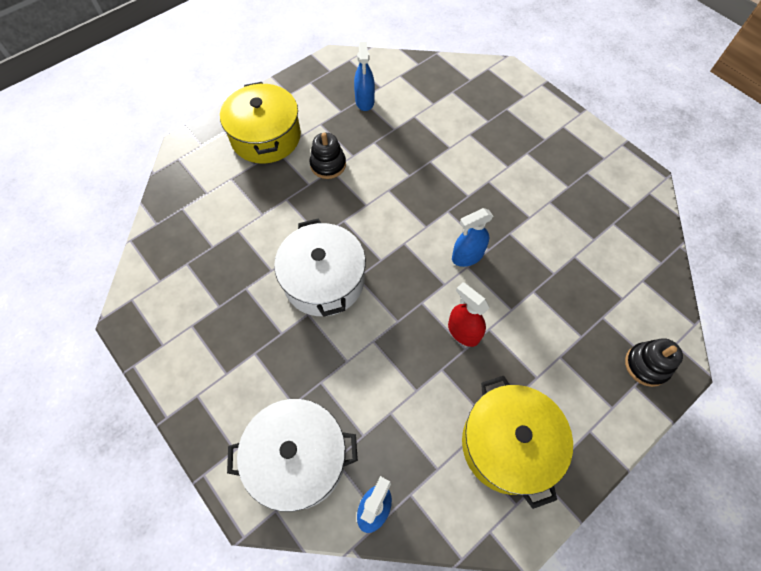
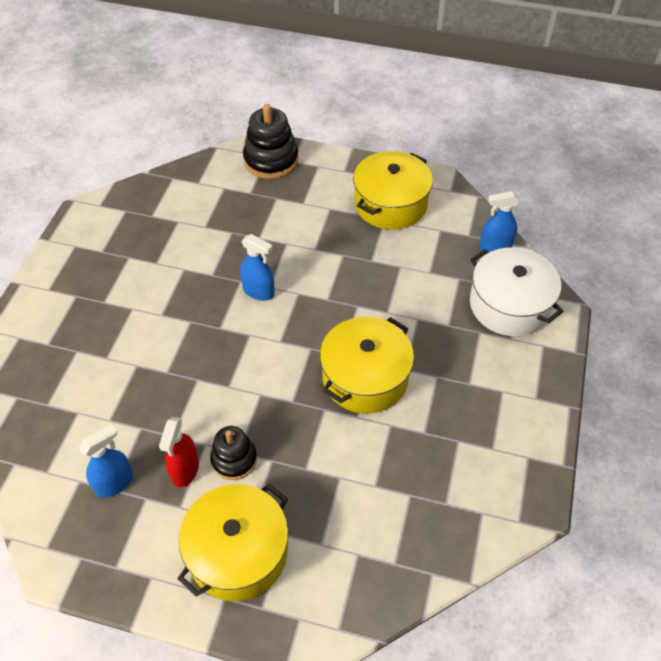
camera: 125 degrees left, 10 degrees down
(324, 280) = (365, 377): white pot -> yellow pot
(463, 332) = (330, 262): red spray bottle -> red spray bottle (185, 470)
(646, 365) = (271, 160): black stacking toy -> black stacking toy, size x1.58

